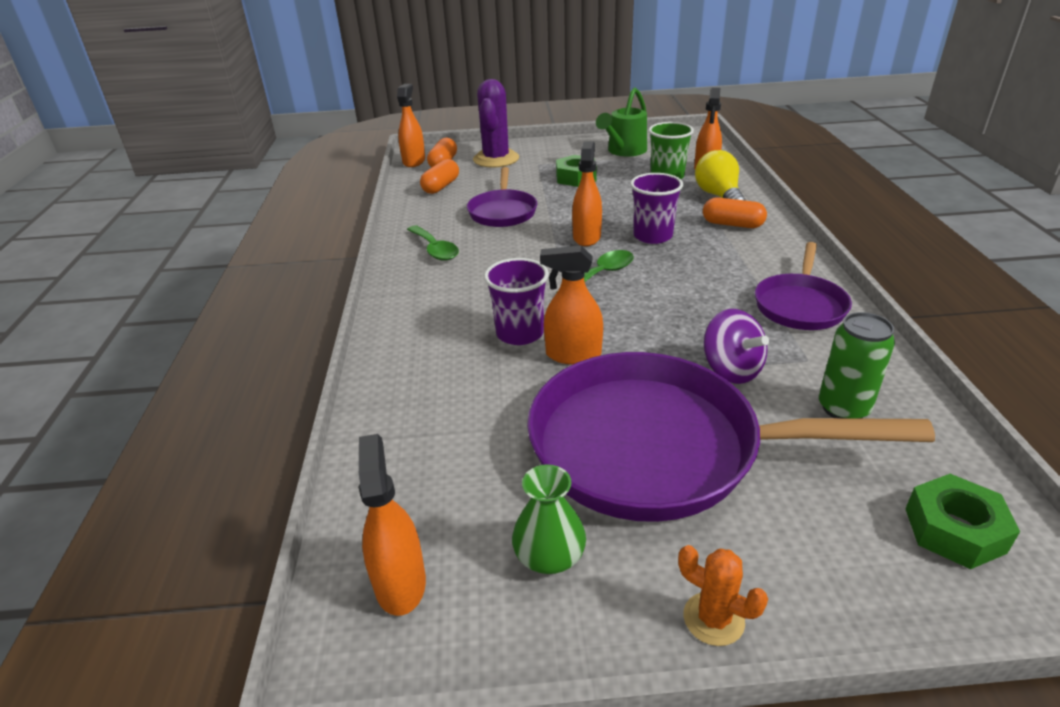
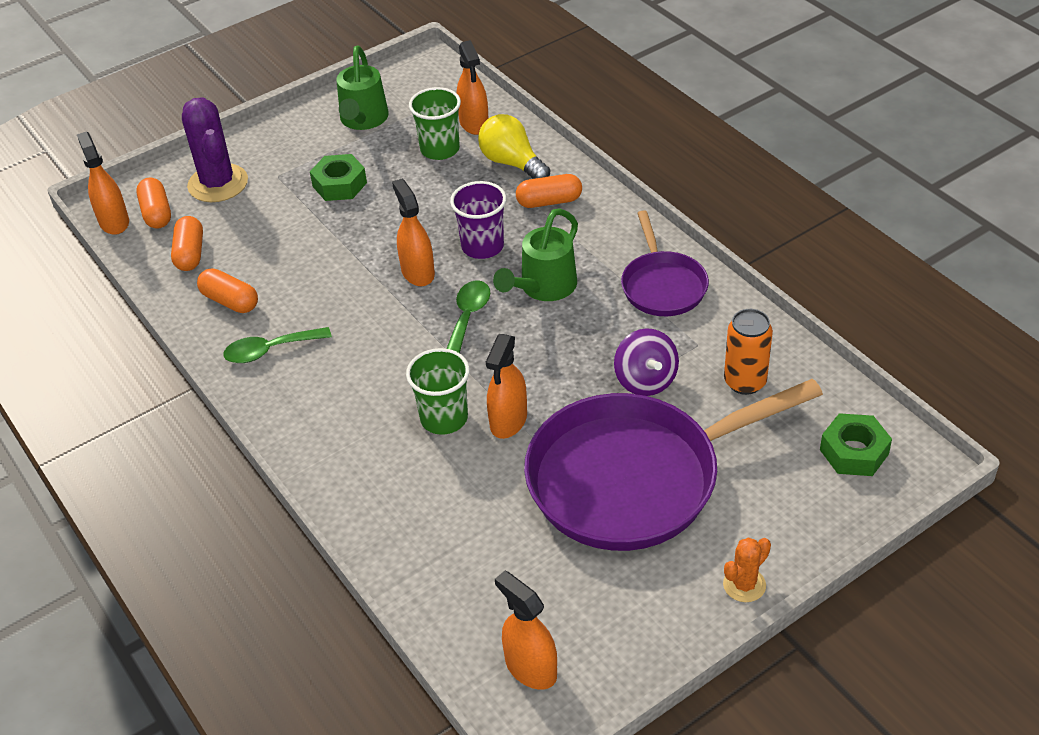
camera: 30 degrees left, 10 degrees up
(435, 249) = (270, 350): green spoon -> green spoon turned 135 degrees clockwise
(438, 216) = (230, 301): none -> orange capsule
(503, 211) = (298, 268): purple pan -> none
(520, 333) = (444, 418): purple cup -> green cup
(549, 555) = (616, 597): green vase -> none
(573, 355) = (508, 421): orange spray bottle -> orange spray bottle turned 45 degrees counterclockwise
(683, 274) = (543, 287): none -> green watering can
(713, 619) = (744, 585): orange cactus -> orange cactus turned 45 degrees counterclockwise
(731, 370) = (645, 380): purple spinning top -> purple spinning top turned 45 degrees clockwise
(843, 408) = (745, 382): green can -> orange can

